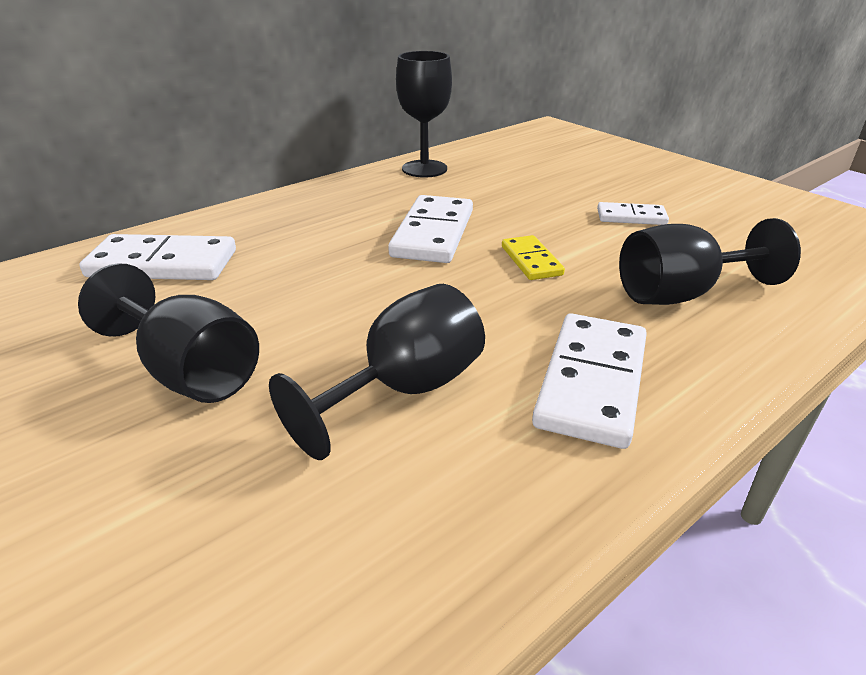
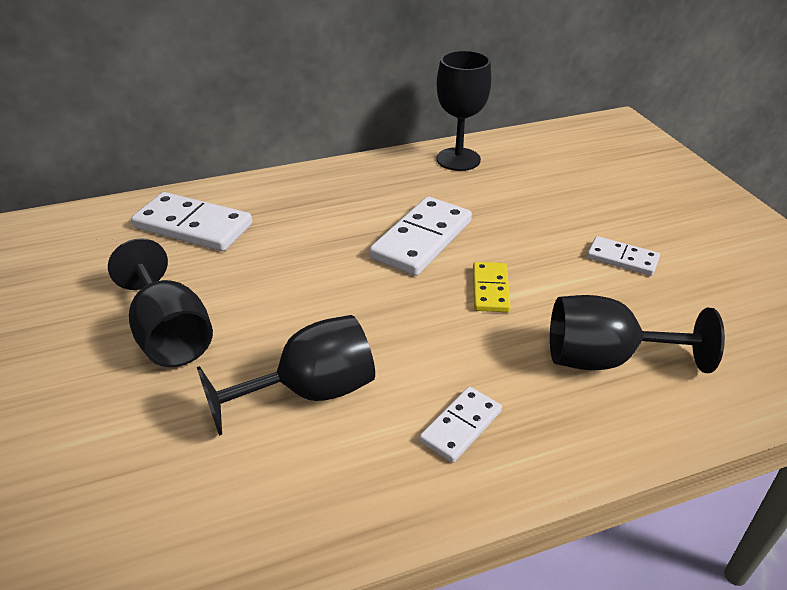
camera: 20 degrees right, 5 degrees up
(592, 382) = (461, 426): white domino -> white domino, size x0.57

